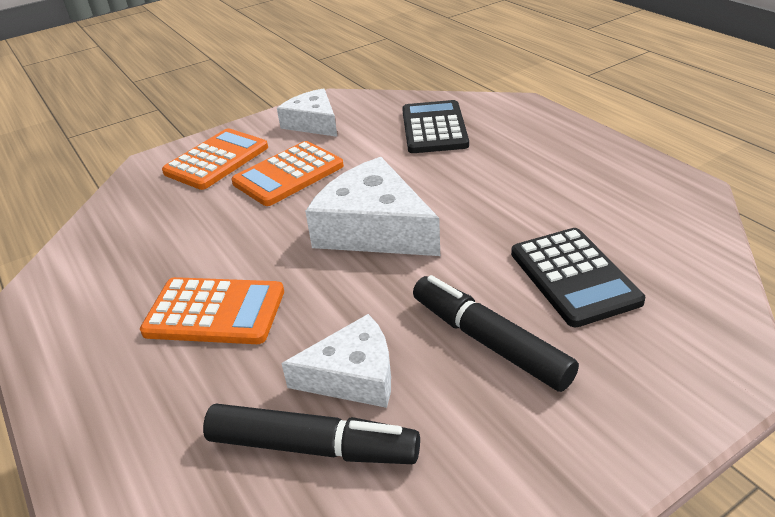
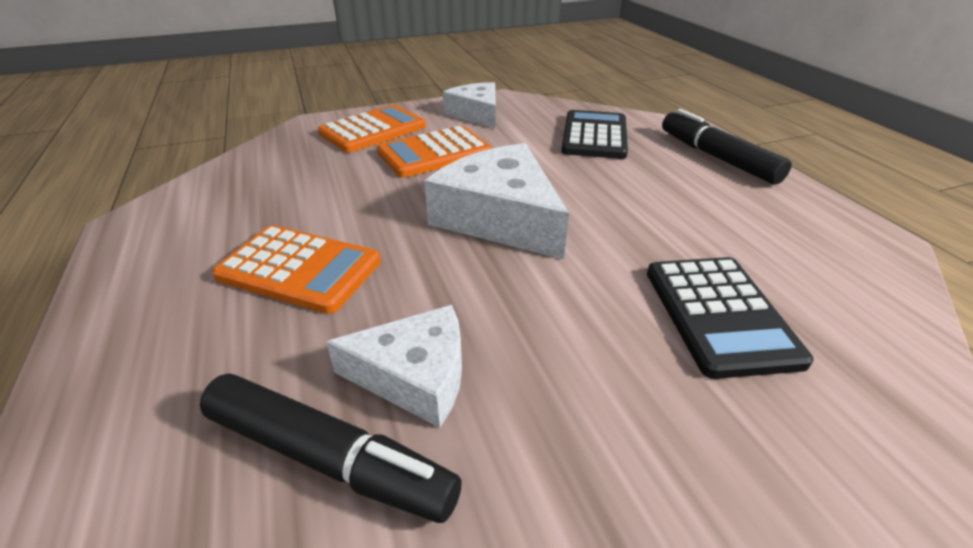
camera: 10 degrees right, 0 degrees up
(489, 342) = (594, 371): black marker -> black marker (716, 157)

